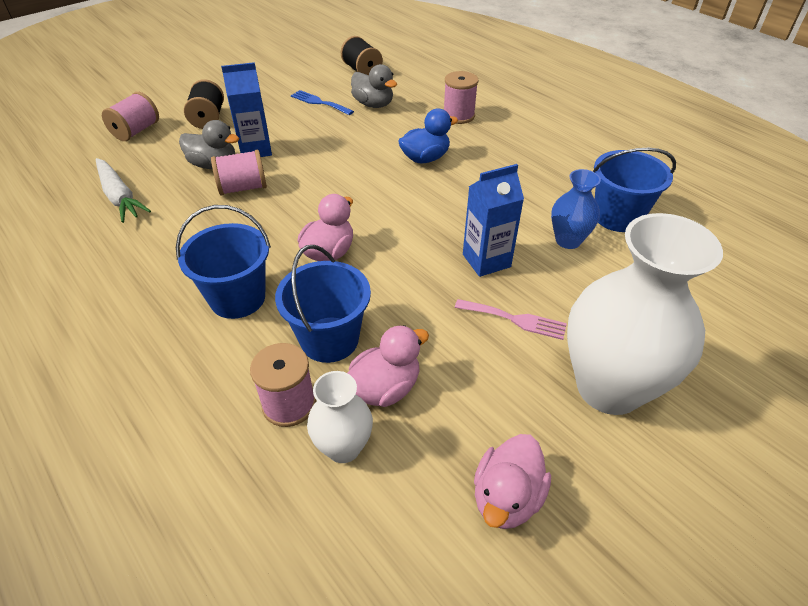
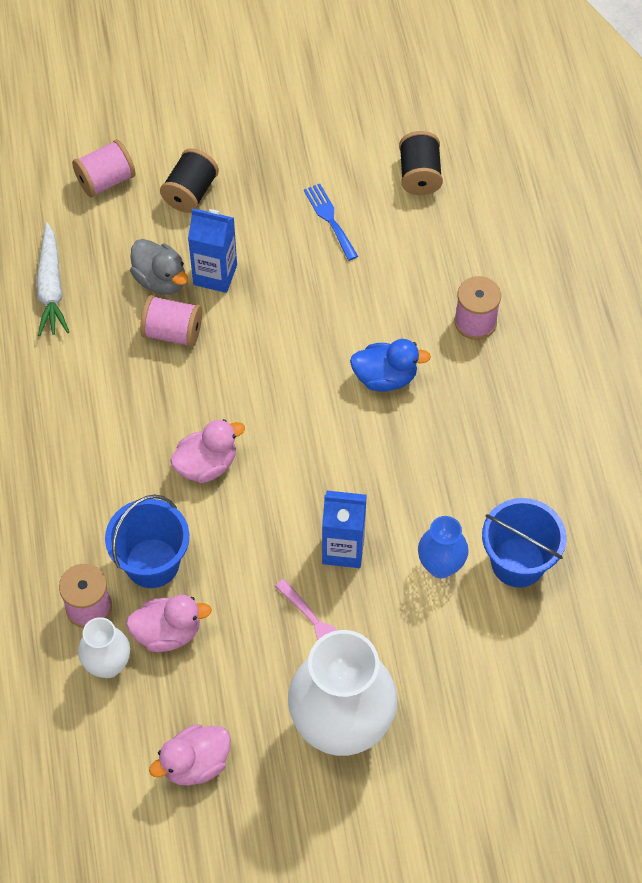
camera: 30 degrees right, 15 degrees up
(237, 298) = (100, 479): blue bucket -> none
(373, 104) = (390, 253): grey duck -> none

